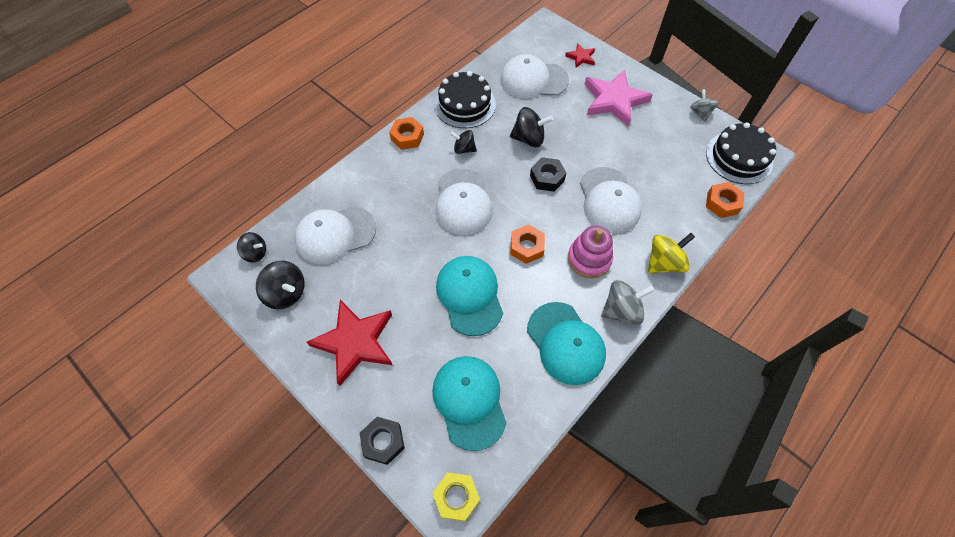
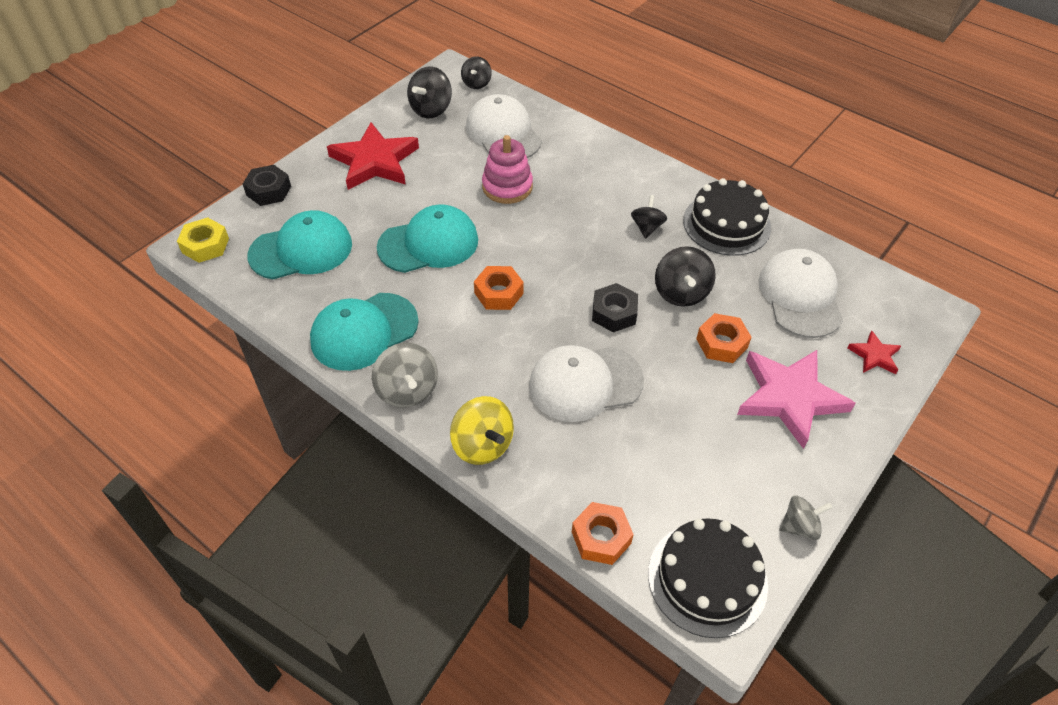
camera: 85 degrees right, 10 degrees down
(407, 137) = (655, 175): orange nut -> orange nut (721, 343)
(463, 202) = (561, 231): white cap -> none
(589, 259) = (484, 357): pink stacking toy -> pink stacking toy (507, 187)

